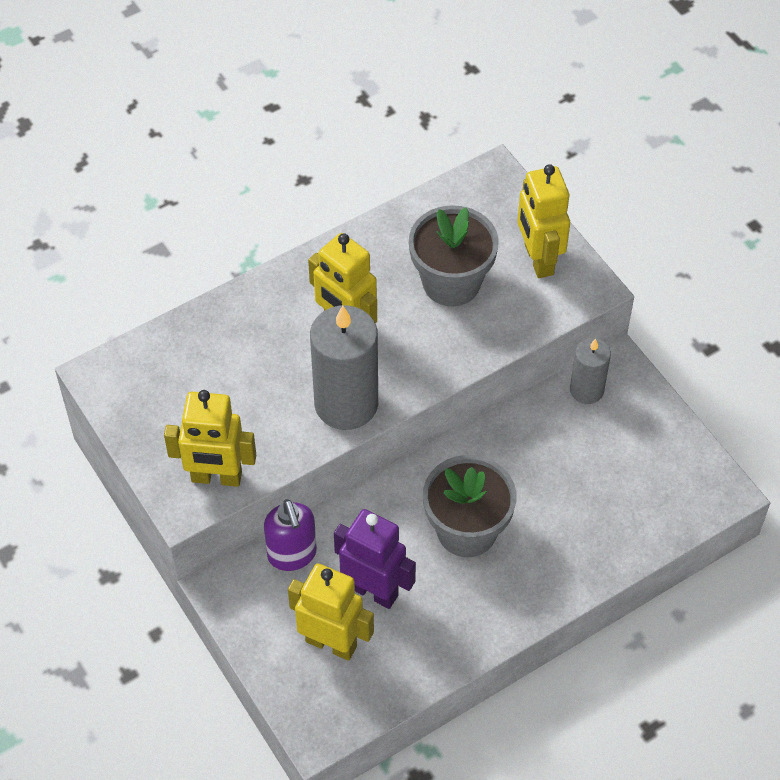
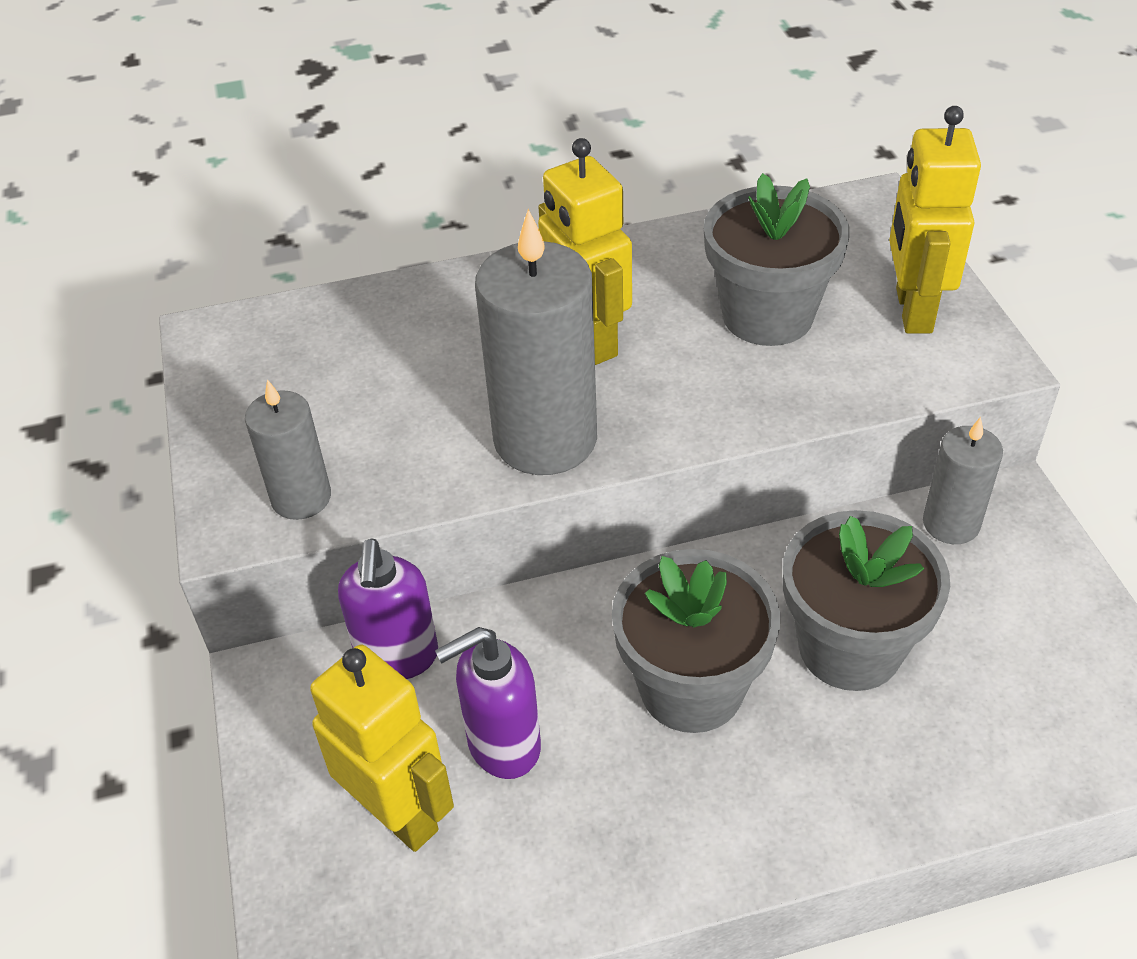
camera: 20 degrees right, 10 degrees down
(216, 477) = (301, 498): yellow robot -> grey candle
(373, 591) = (502, 745): purple robot -> purple soap dispenser
(547, 484) = (850, 648): none -> grey flower pot

